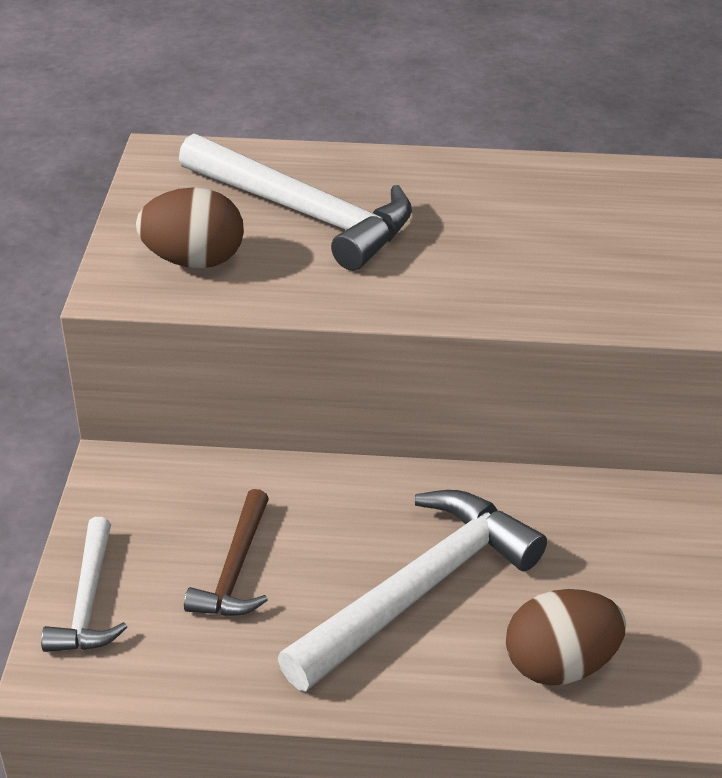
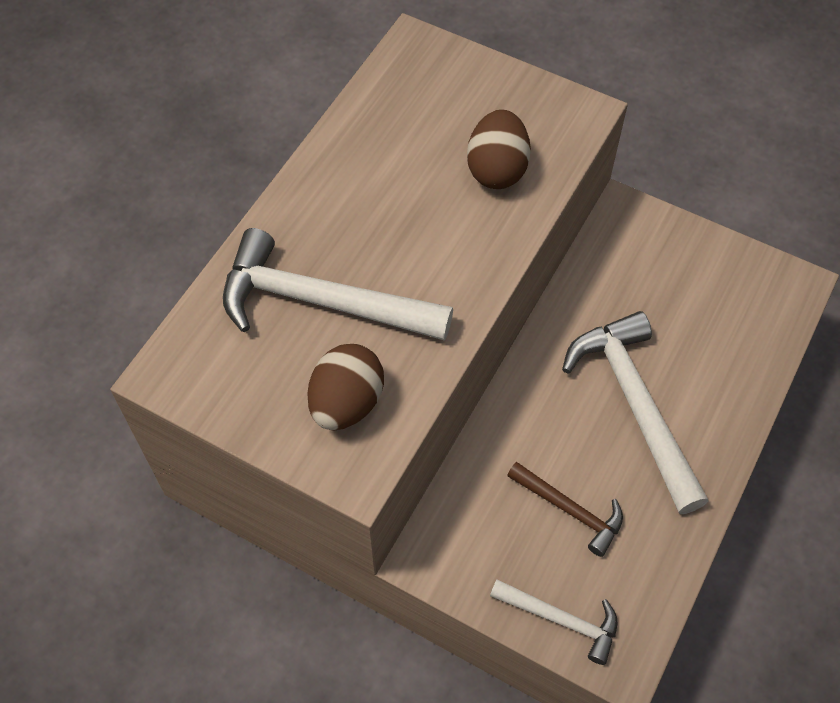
camera: 65 degrees left, 20 degrees up
(304, 213) = (322, 302): white hammer -> white hammer turned 135 degrees counterclockwise
(560, 665) = (727, 355): brown egg -> brown egg (497, 169)

